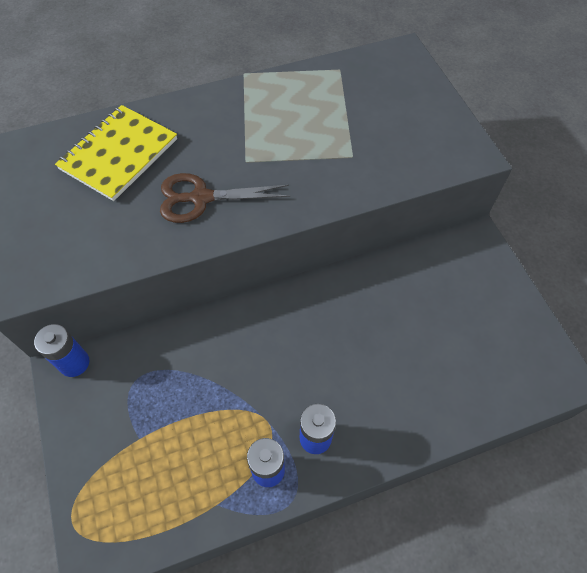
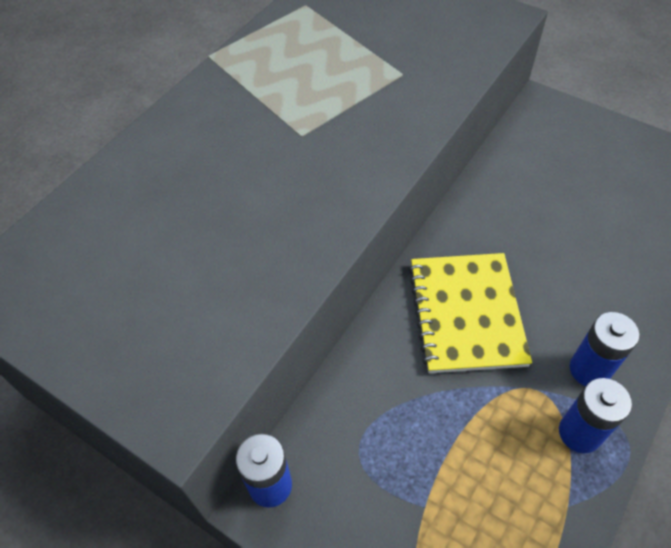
camera: 35 degrees left, 5 degrees down
(119, 154) = (148, 207): yellow notebook -> yellow notebook (466, 314)
(201, 198) = (292, 196): brown scissors -> none

